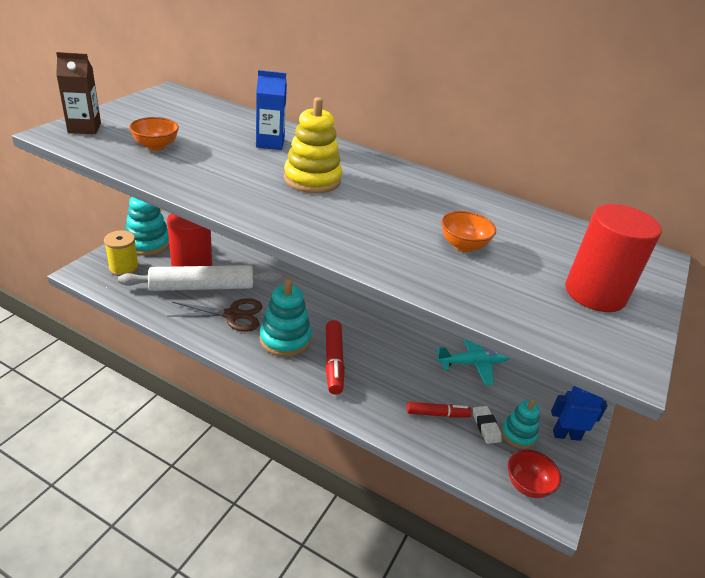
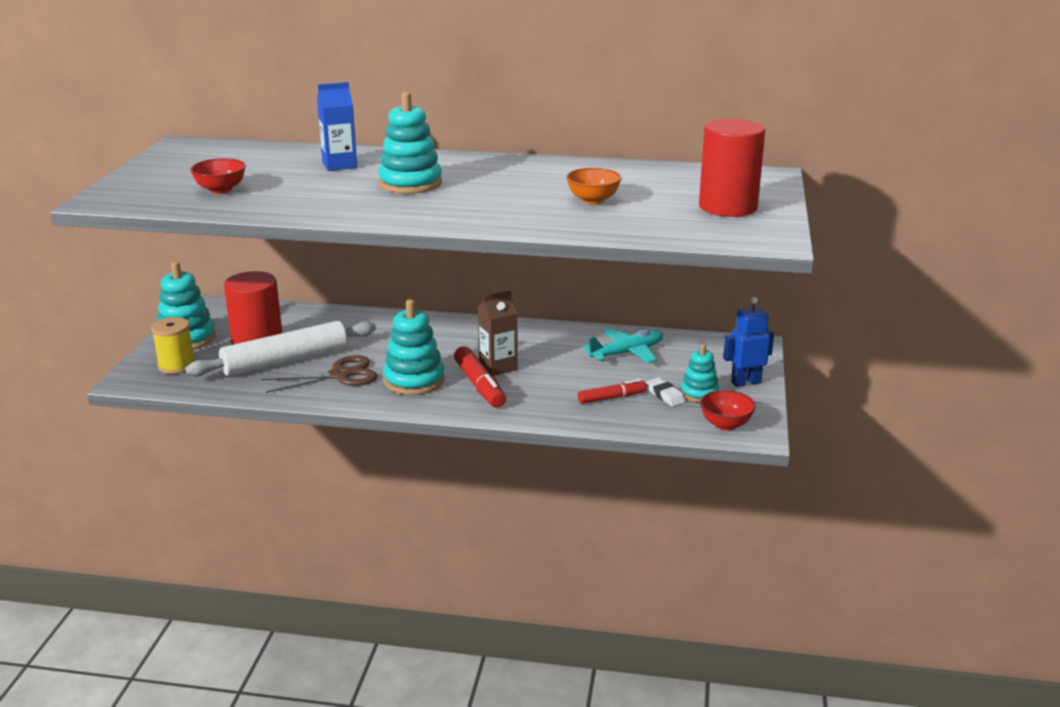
camera: 15 degrees left, 10 degrees down
(84, 128) = (124, 191): brown carton -> brown carton (498, 367)
(156, 146) = (221, 190): orange bowl -> red bowl
(312, 179) = (410, 183): yellow stacking toy -> turquoise stacking toy

